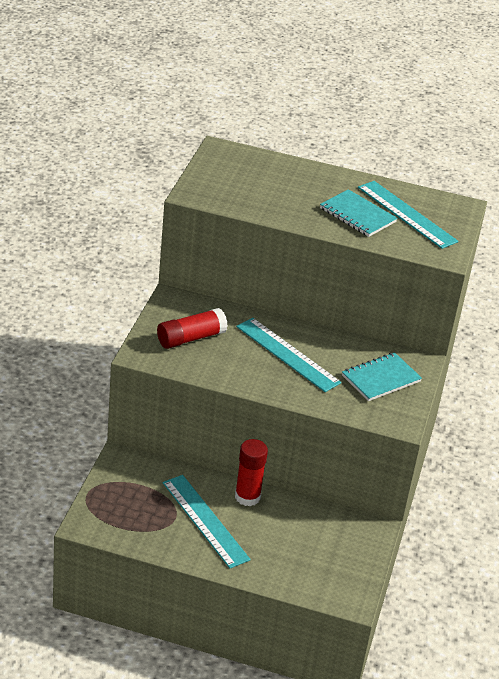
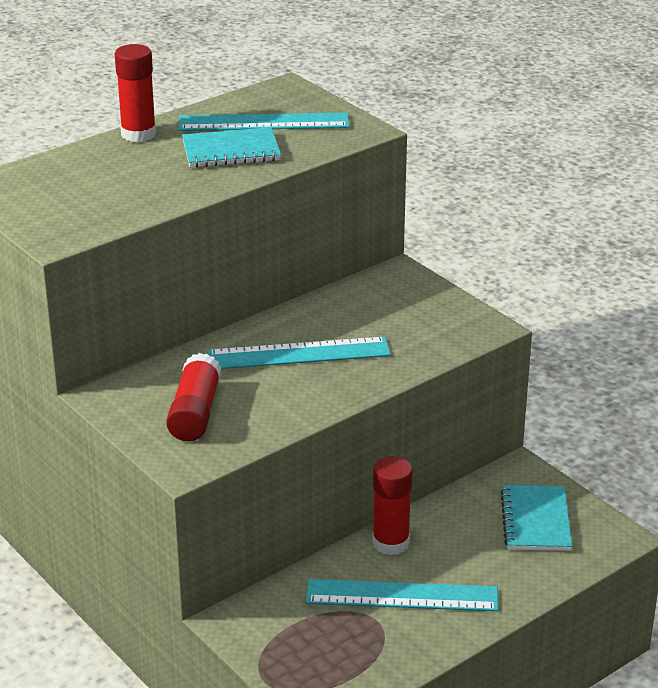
camera: 50 degrees left, 5 degrees down
(336, 175) = (138, 134): none -> red glue stick
(381, 378) = (403, 309): turquoise notebook -> turquoise notebook (535, 521)

